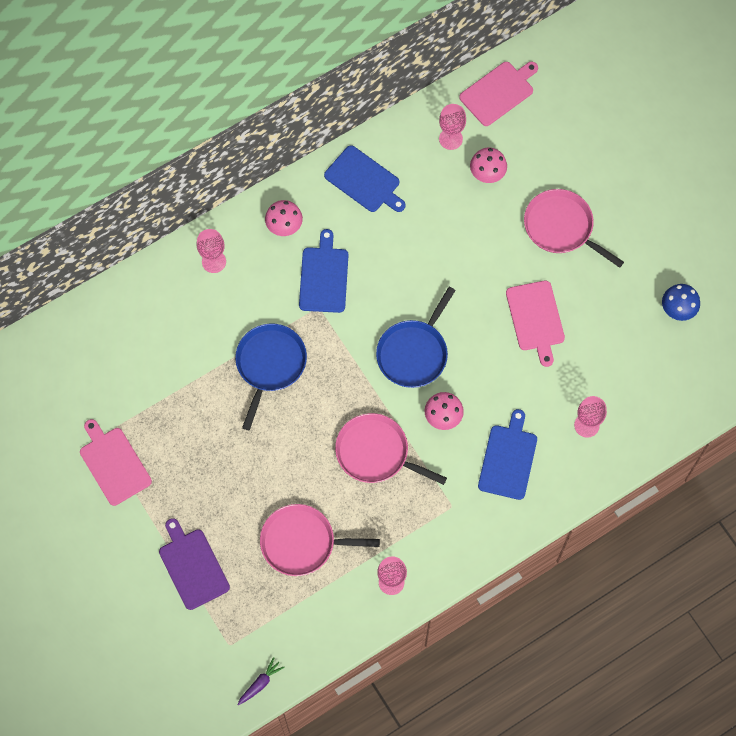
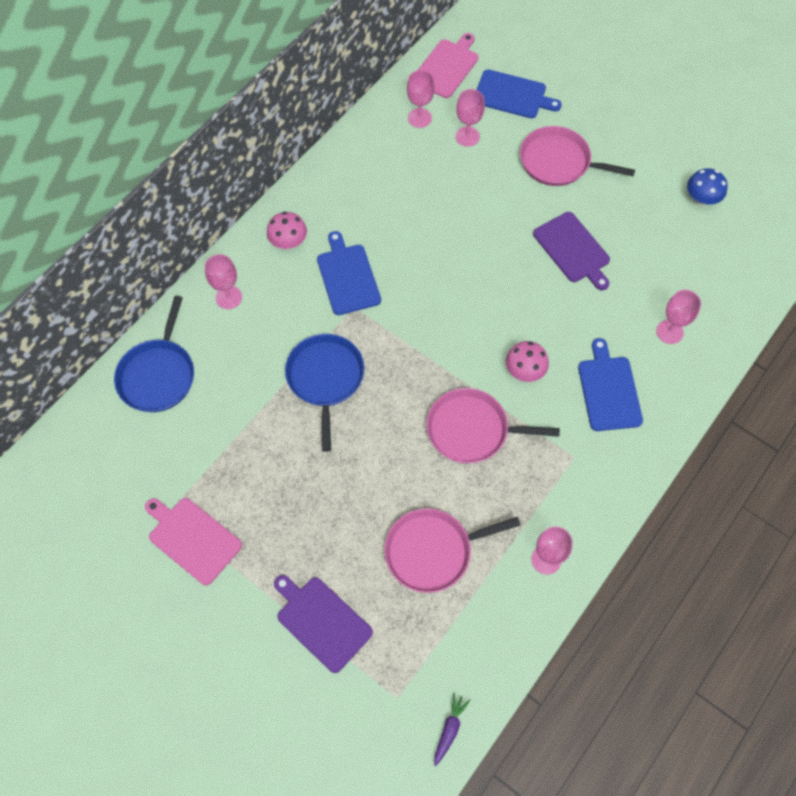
camera: 20 degrees left, 5 degrees down
(364, 180) = (352, 178): blue cutting board -> blue cutting board (512, 95)
(414, 353) = (468, 319): blue pan -> blue pan (158, 375)
(487, 173) = (467, 136): pink mushroom -> pink goblet
(536, 318) = (573, 249): pink cutting board -> purple cutting board

